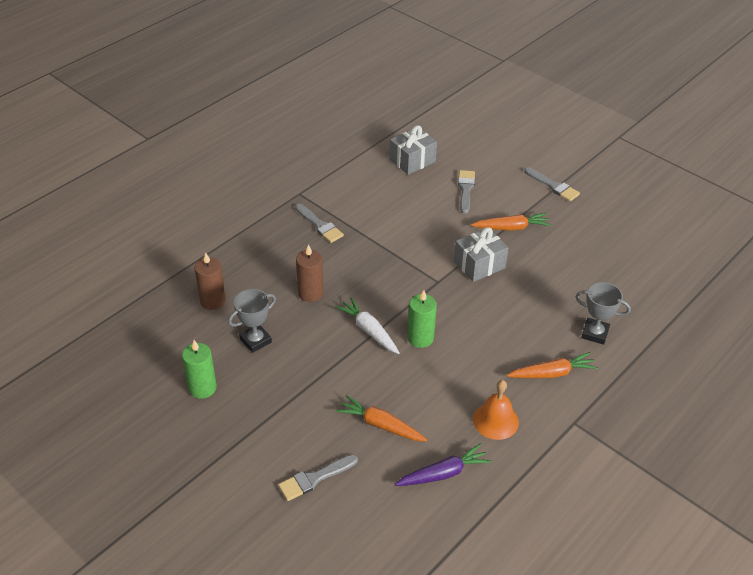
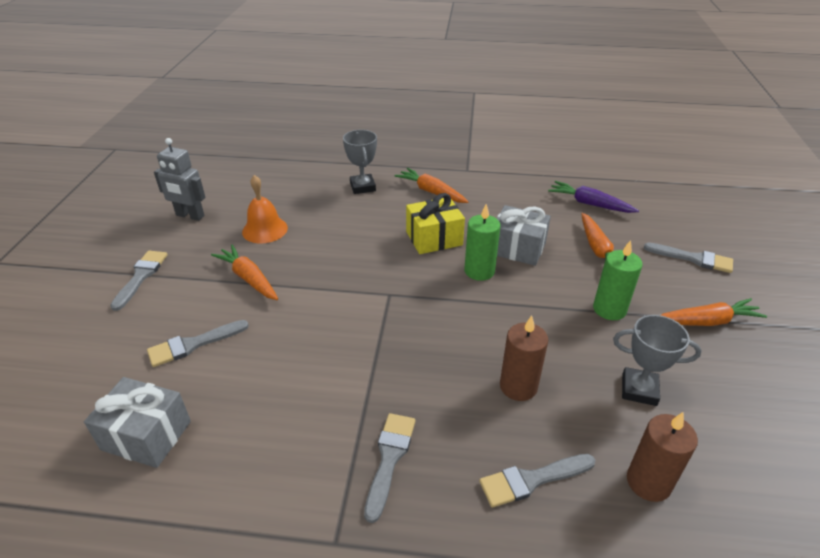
camera: 125 degrees left, 5 degrees down
(202, 388) = (747, 391): green candle -> green candle (609, 309)
(259, 263) = (532, 480): none -> grey brush
(259, 421) = (706, 321): none -> orange carrot
(369, 330) = (512, 308): white carrot -> none
(479, 265) = (334, 277): grey gift -> grey gift (517, 248)
(481, 336) = (434, 238): none -> yellow gift
(495, 420) = (512, 200): orange bell -> orange bell (265, 229)
(619, 224) = (190, 216): none -> grey robot

